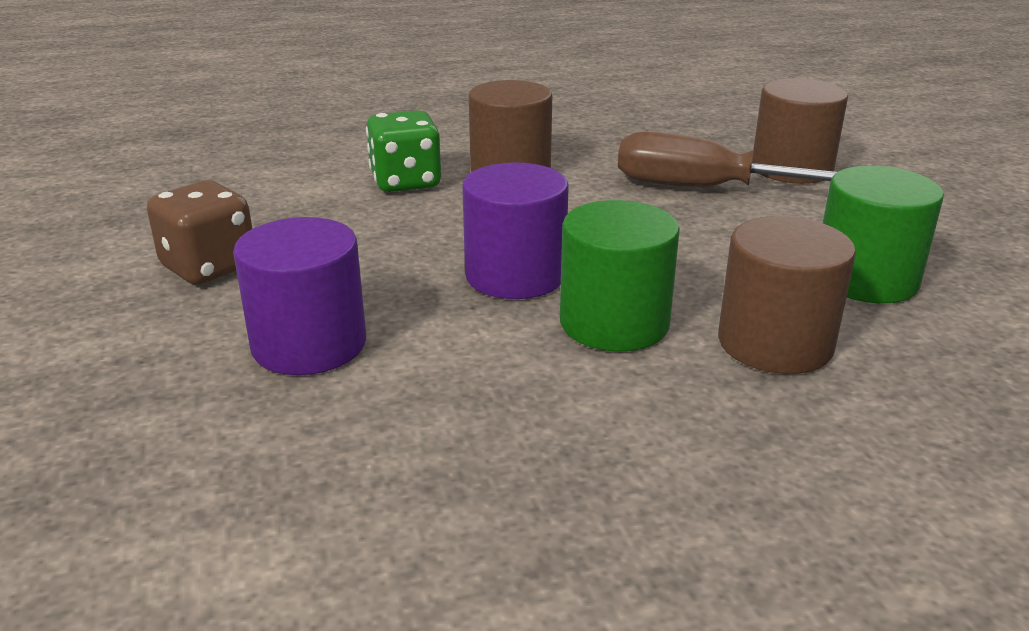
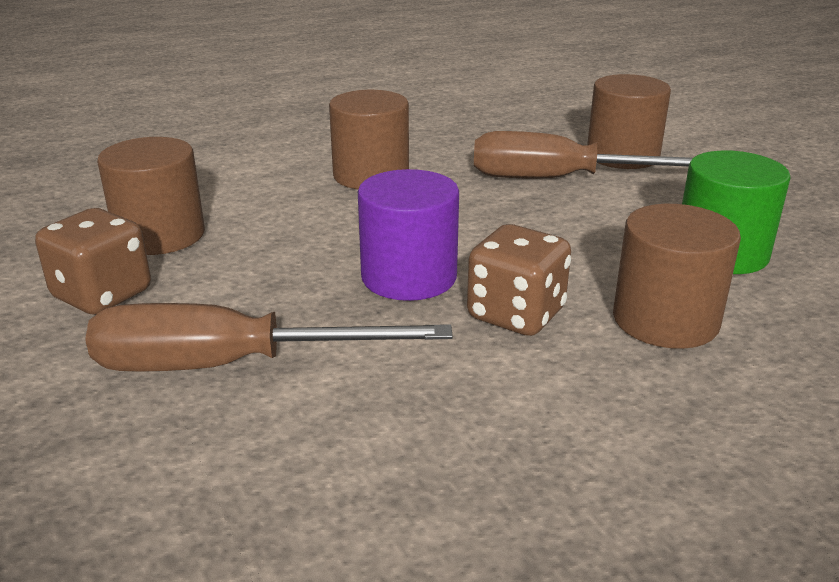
camera: 10 degrees left, 0 degrees up
(281, 215) = (160, 235): none -> brown cylinder
(309, 344) = (230, 365): purple cylinder -> brown screwdriver
(405, 182) = (274, 193): green dice -> none
(614, 323) = (516, 314): green cylinder -> brown dice

